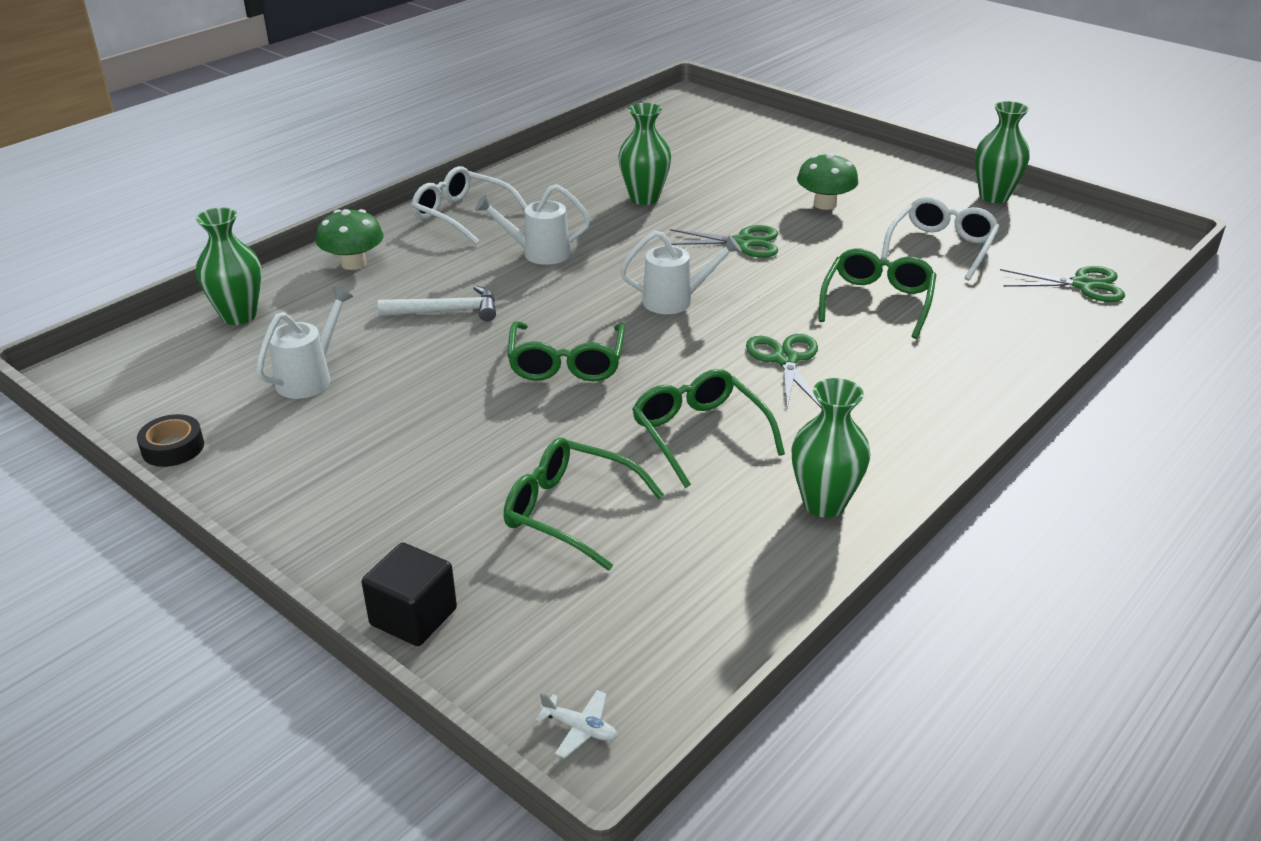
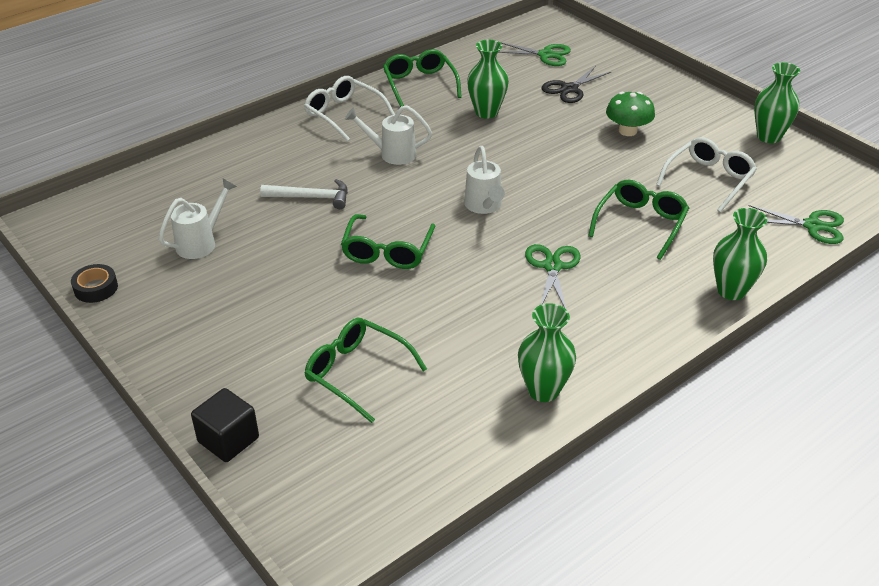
camera: 10 degrees right, 5 degrees up
(239, 316) = (162, 185): green vase -> green vase (731, 290)
(353, 263) = (254, 149): green mushroom -> none
(579, 728) = (319, 538): white plane -> none
(675, 301) = (484, 206): white watering can -> white watering can turned 75 degrees clockwise
(699, 433) = (468, 321): green glasses -> green glasses (419, 84)
(738, 166) = (569, 89): none -> black scissors
(743, 242) = (552, 160): green scissors -> green scissors (545, 55)

